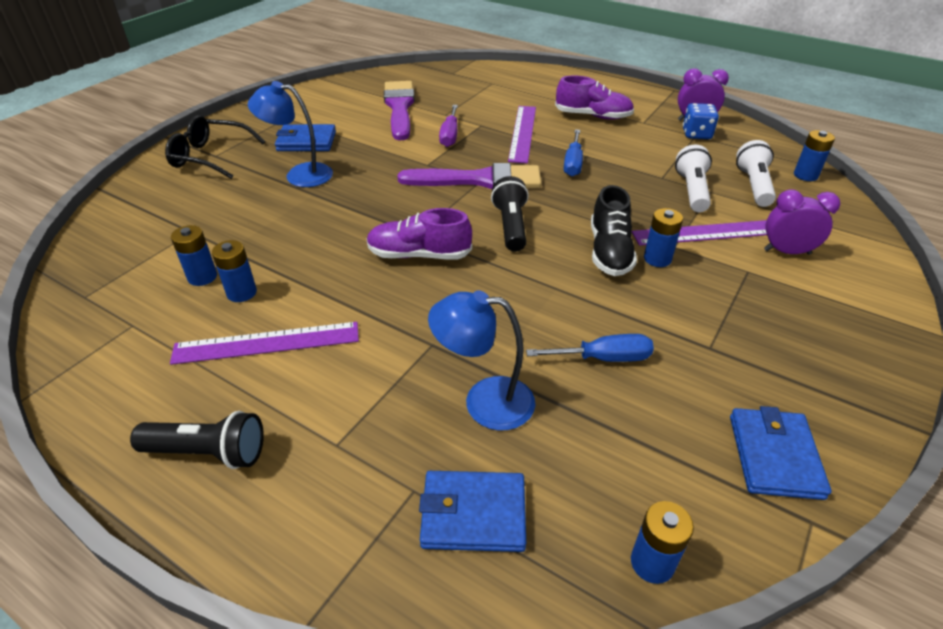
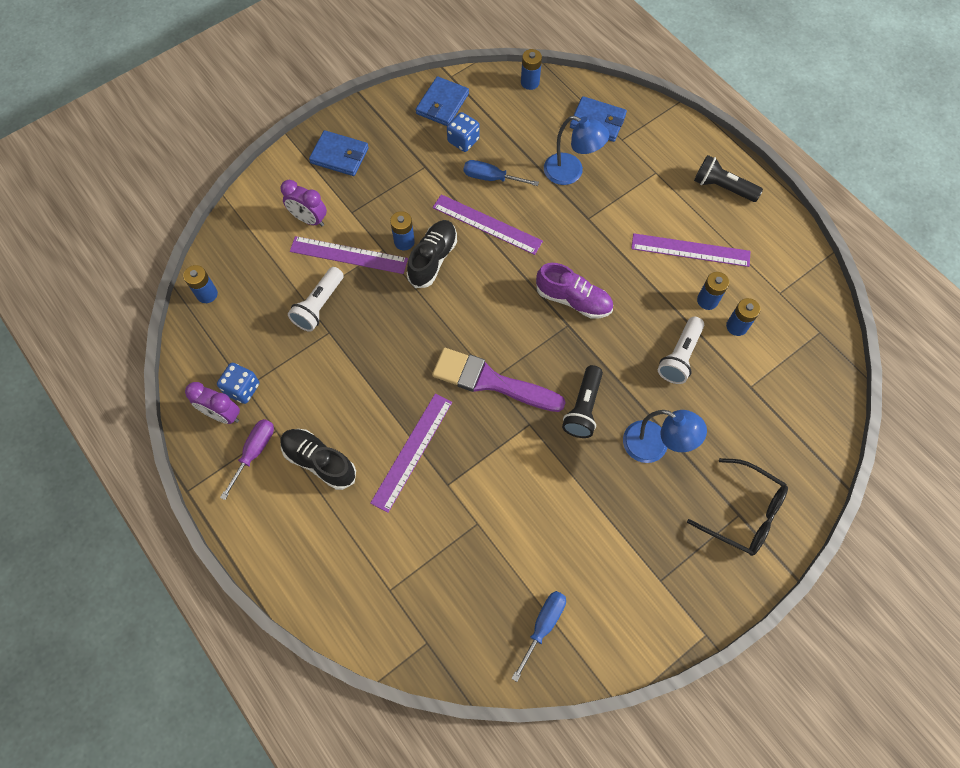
camera: 160 degrees left, 25 degrees up
(306, 141) = (642, 512): blue wallet -> blue wallet (339, 155)
(399, 107) = (524, 560): purple brush -> none
(450, 135) = (489, 472): purple screwdriver -> purple screwdriver (254, 452)
(511, 226) = (491, 310): black flashlight -> black flashlight (583, 408)
(570, 301) = (487, 224): none -> purple ruler
(573, 163) = (393, 379): blue screwdriver -> blue screwdriver (543, 626)
(593, 116) = (319, 461): purple shoe -> black shoe
(687, 401) = (463, 140): none -> blue dice
(753, 186) = (263, 295): white flashlight -> white flashlight (679, 356)

